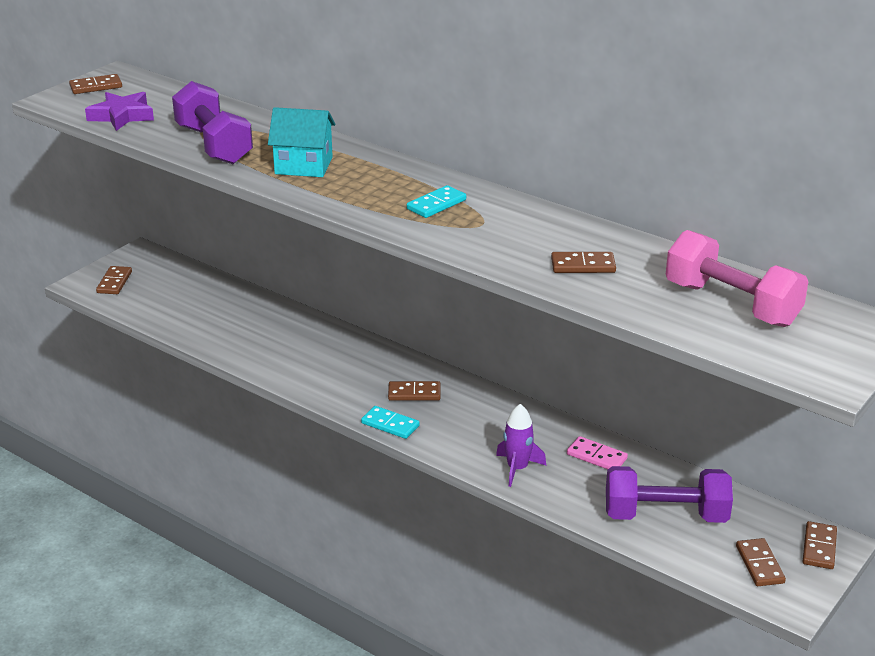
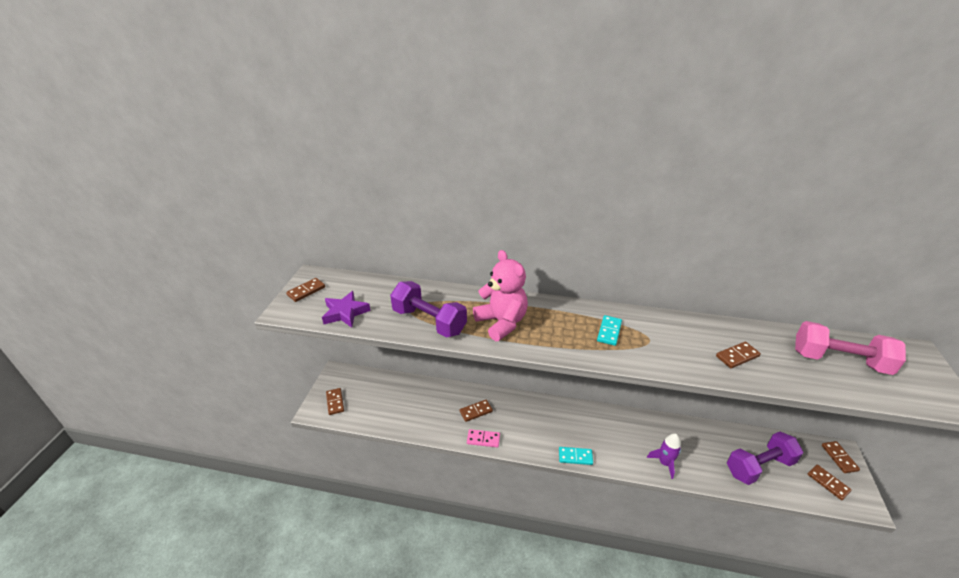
camera: 25 degrees left, 5 degrees up
(304, 166) = (501, 323): turquoise house -> pink teddy bear
(414, 393) = (569, 427): brown domino -> brown domino (476, 411)
(597, 456) = (693, 437): pink domino -> pink domino (483, 439)

